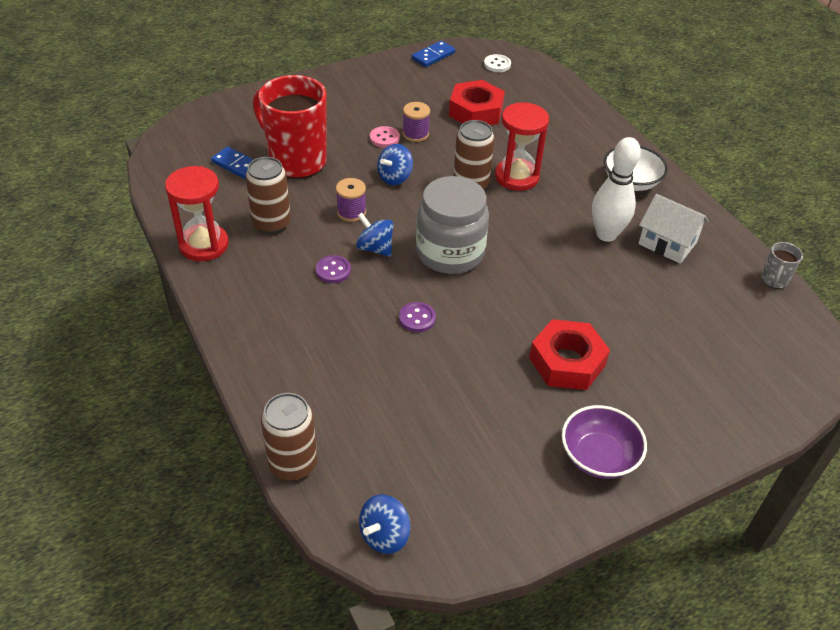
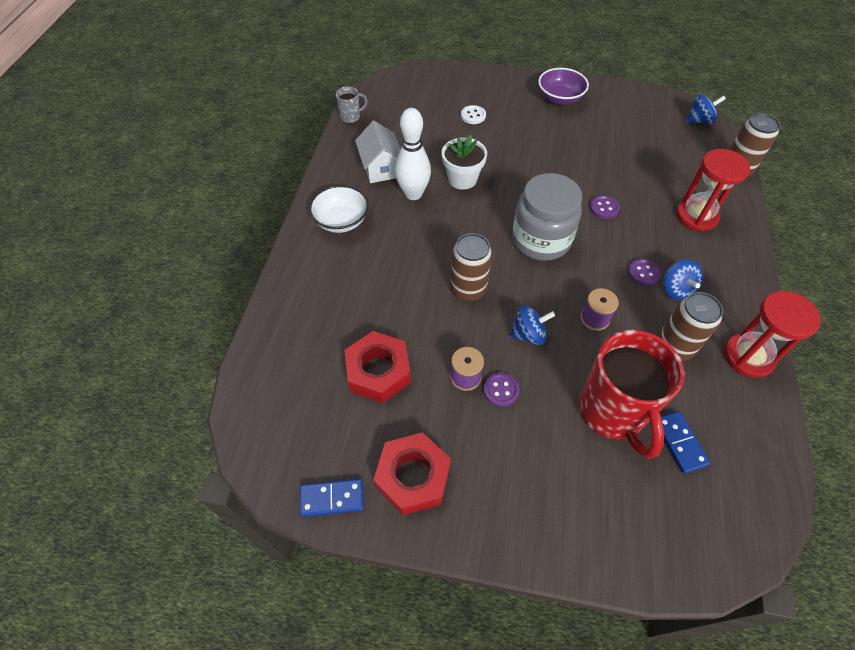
camera: 140 degrees left, 10 degrees up
(375, 248) = (597, 274): blue spinning top -> blue spinning top (676, 289)
(384, 138) = (501, 390): pink button -> purple button
(497, 64) = (280, 431): white button -> white button (473, 116)
(516, 177) = (422, 275): red hourglass -> red hourglass (696, 216)
(567, 362) = (530, 140): red nut -> red nut (413, 477)
(582, 273) = (462, 179): none -> white flower pot

